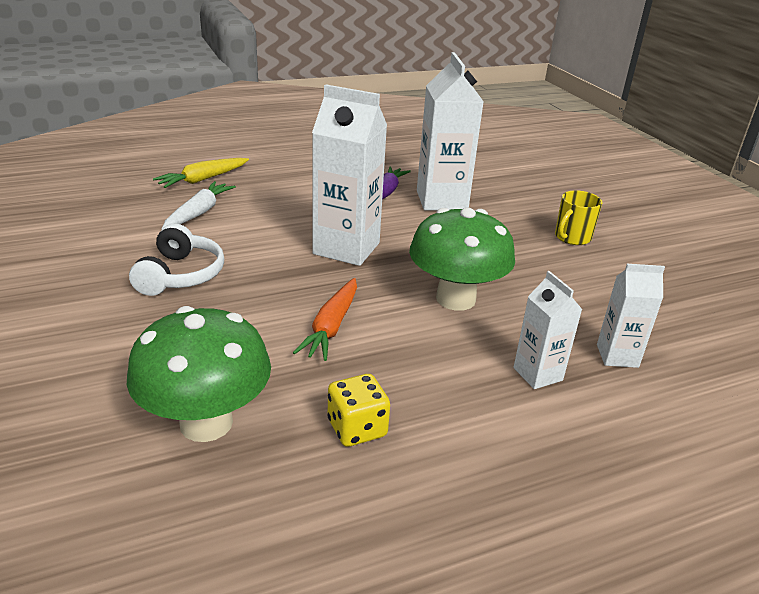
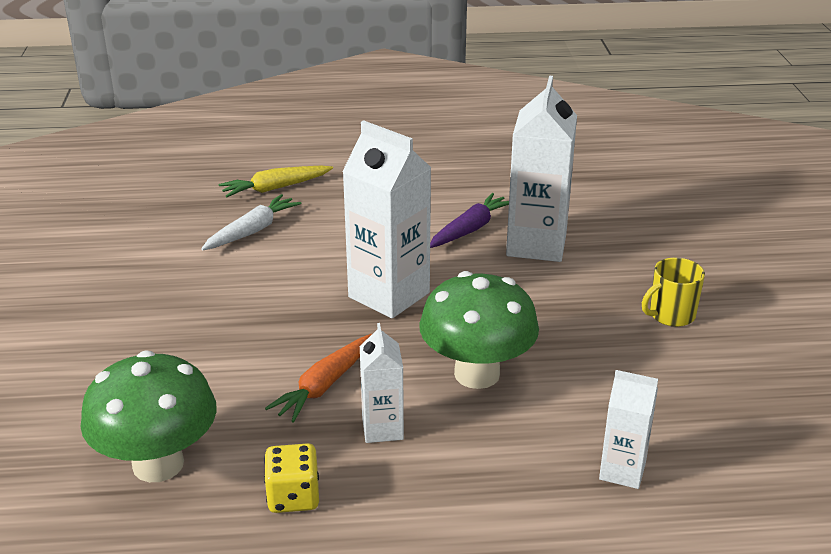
camera: 20 degrees right, 0 degrees up
(180, 275) = (201, 304): white headphones -> none
(537, 374) = (515, 475): white carton -> white carton (382, 429)

